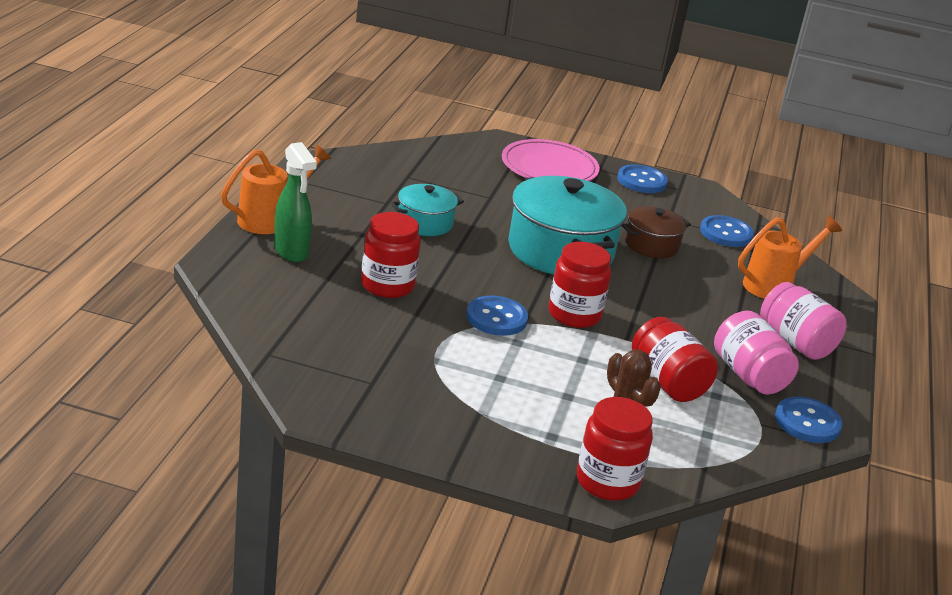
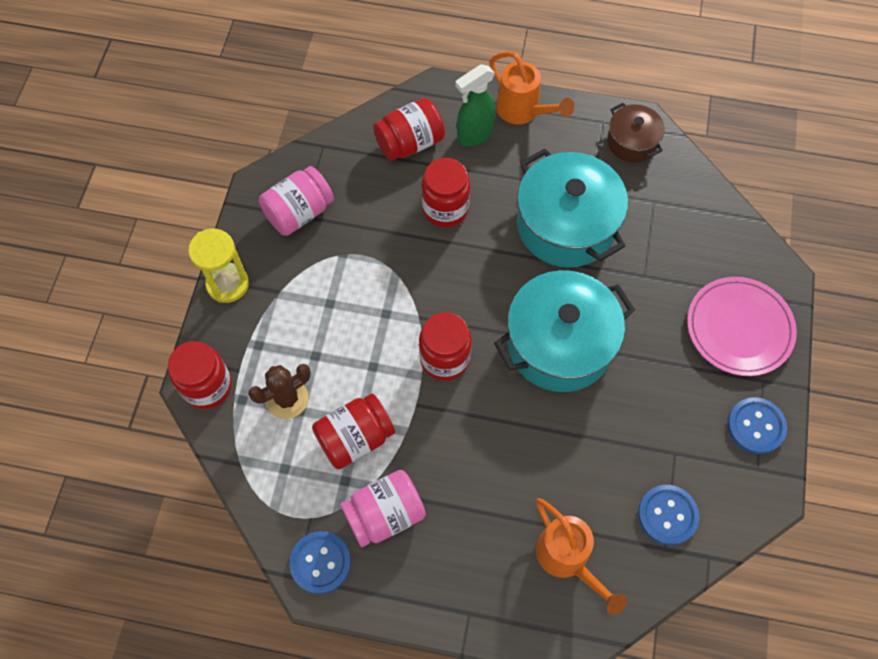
camera: 90 degrees right, 35 degrees up
(288, 293) = (410, 143): none -> red jar
(425, 223) = (566, 225): turquoise pot -> turquoise pot, size x1.89
(463, 451) = (227, 284): none -> yellow hourglass
(496, 318) = (419, 295): blue button -> none
(651, 245) = (607, 432): brown pot -> brown pot (632, 142)
(796, 342) = (457, 569): pink jar -> pink jar (299, 213)

